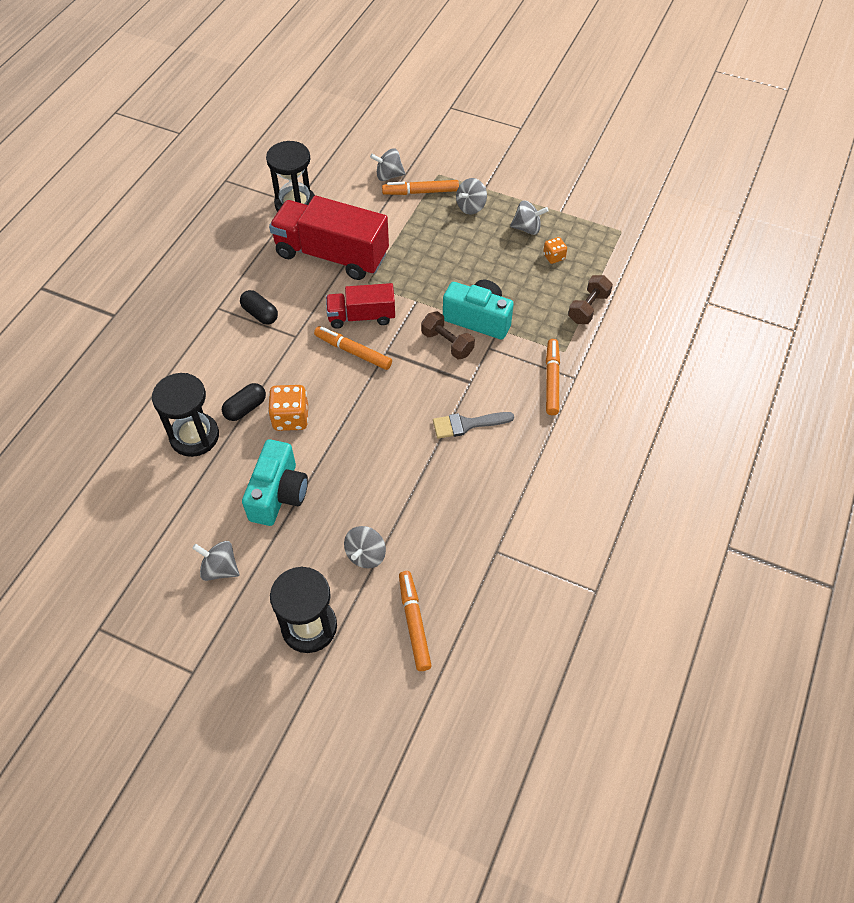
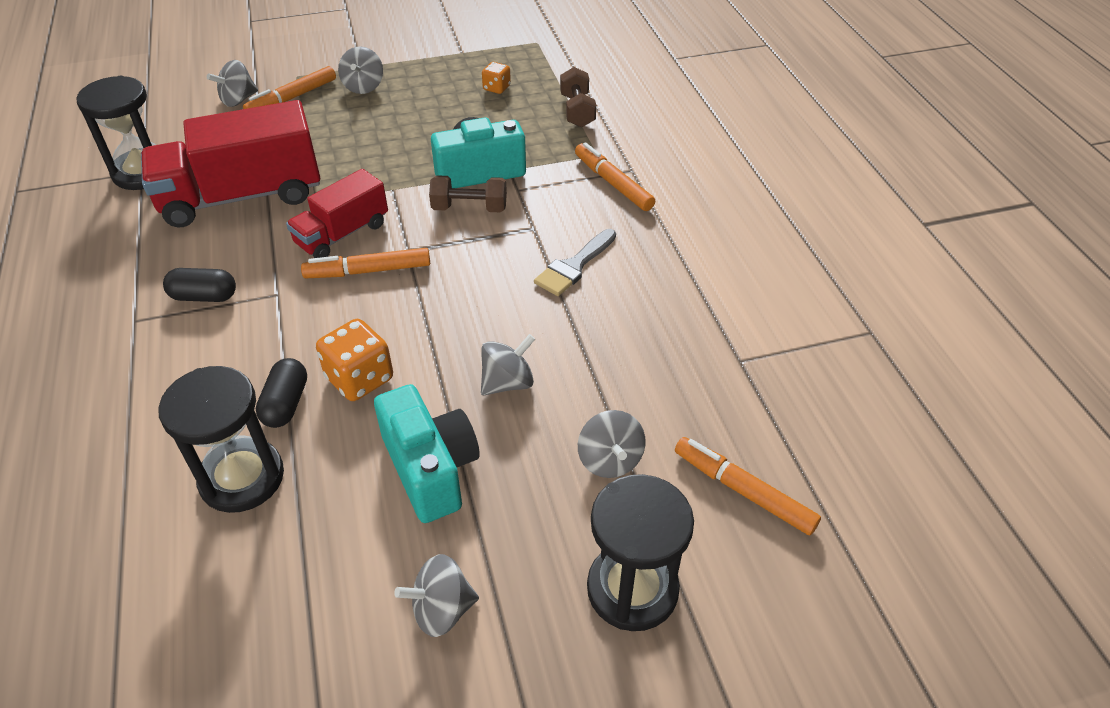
camera: 40 degrees left, 10 degrees down
(527, 228) = (443, 78): grey spinning top -> grey spinning top (508, 382)

